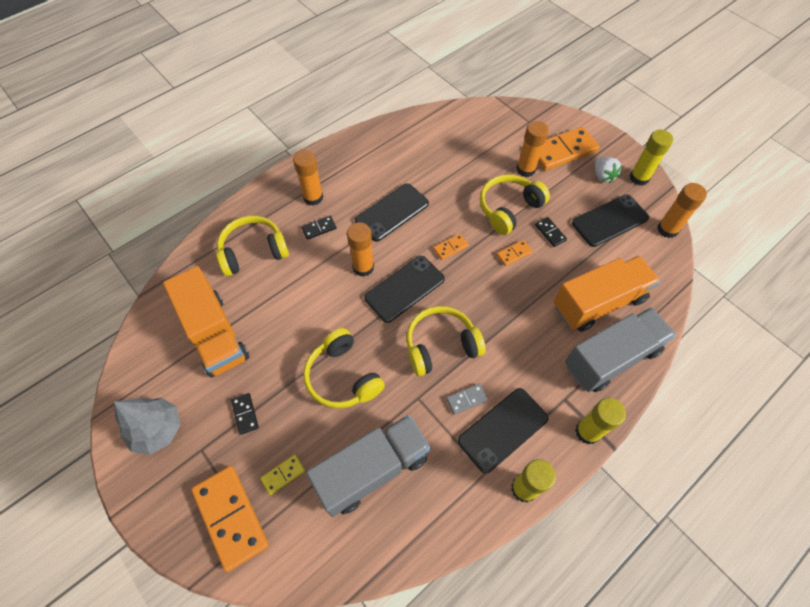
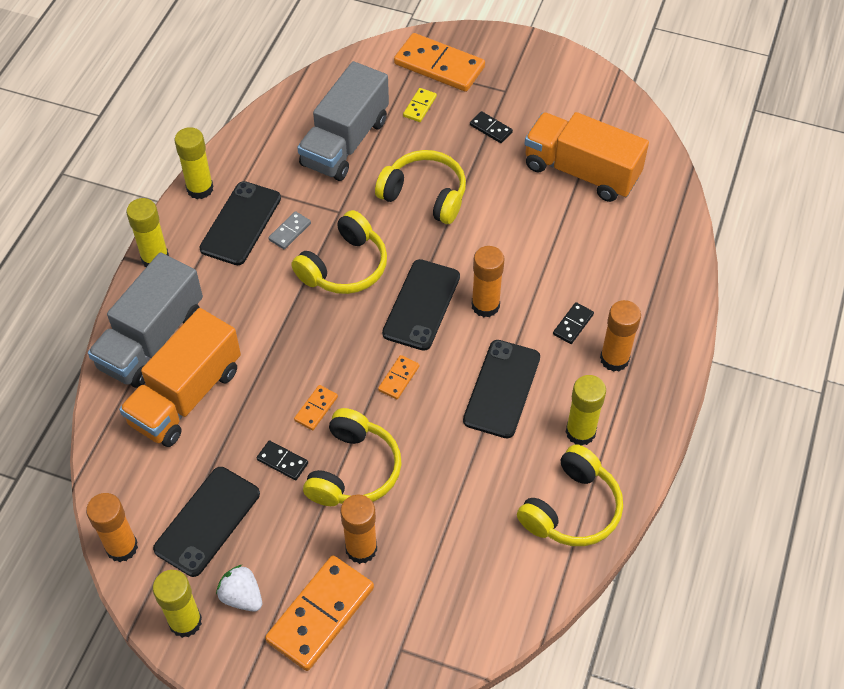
camera: 150 degrees right, 5 degrees down
(157, 430) = (555, 86): grey tree -> none
(253, 251) = (622, 263): yellow headphones -> yellow headphones (572, 509)
(366, 170) = (580, 432): none -> yellow glue stick

